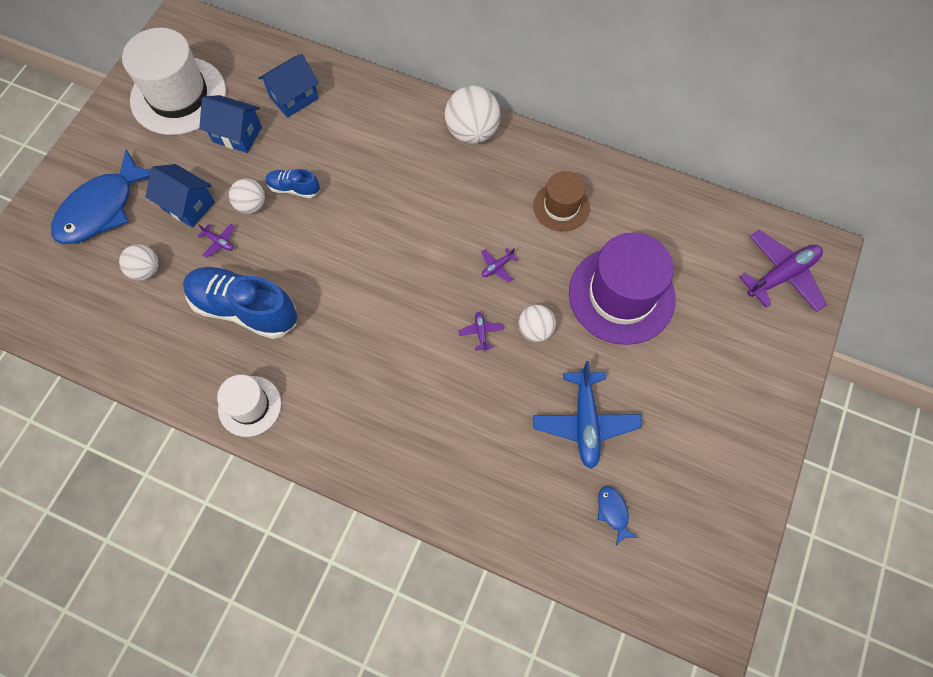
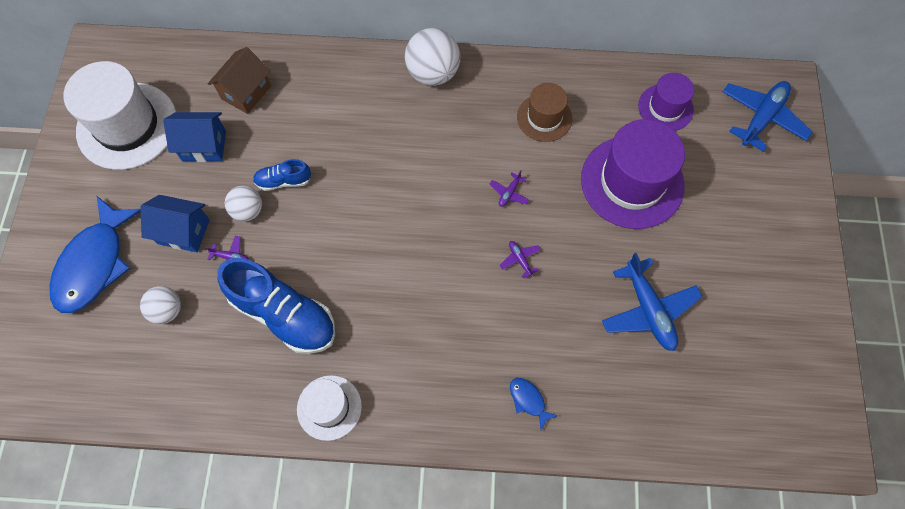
camera: 20 degrees left, 0 degrees up
(245, 309) = (284, 314): blue shoe -> blue shoe turned 150 degrees counterclockwise
(294, 97) = (246, 92): blue house -> brown house
(535, 330) = (568, 240): white ball -> none
(613, 512) = (707, 383): blue fish -> blue fish (528, 400)
(686, 234) = (665, 108): none -> purple hat
(781, 275) = (761, 118): purple plane -> blue plane

